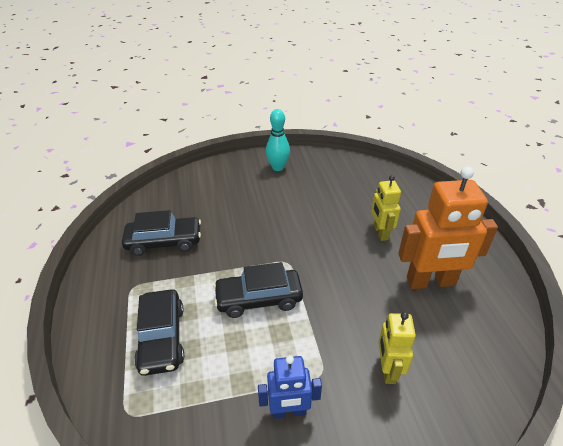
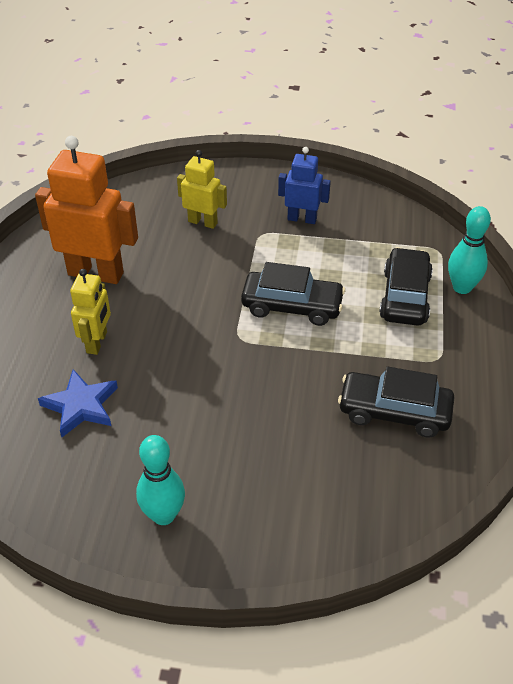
camera: 160 degrees left, 5 degrees up
(105, 366) = (462, 287): none -> turquoise bowling pin
(357, 198) = (81, 406): none -> blue star
(388, 369) = (203, 222): yellow robot -> yellow robot turned 90 degrees counterclockwise

